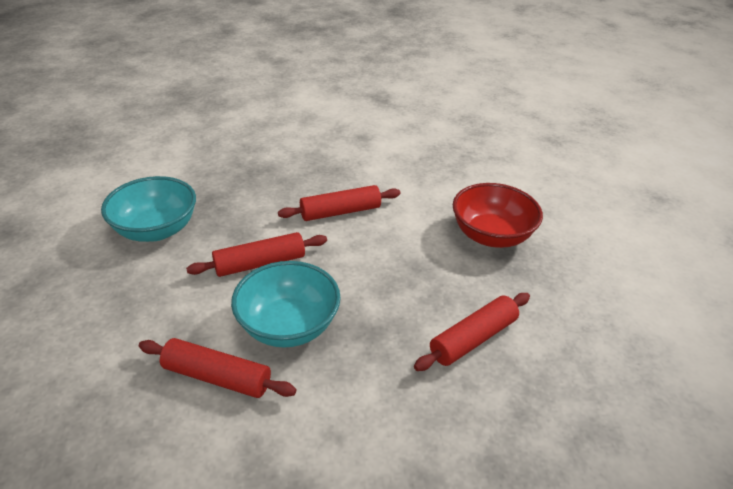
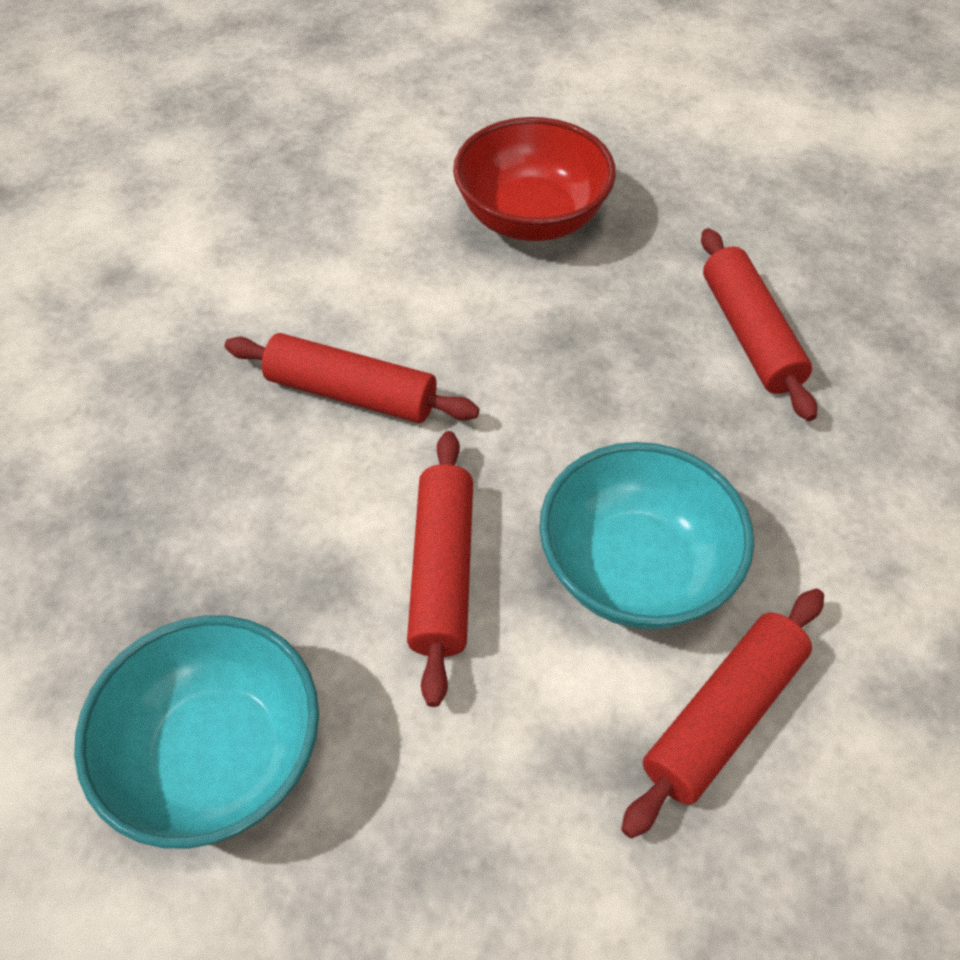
camera: 65 degrees left, 15 degrees up
(340, 212) = (351, 393): red rolling pin -> red rolling pin turned 75 degrees counterclockwise

